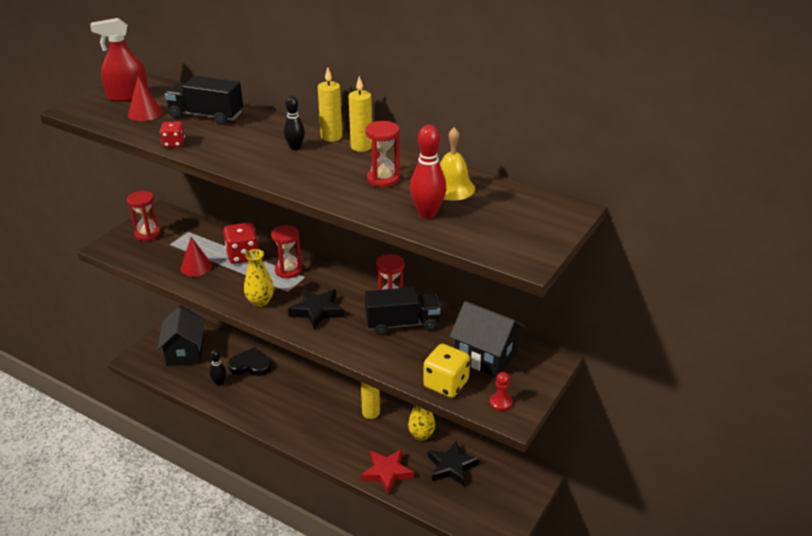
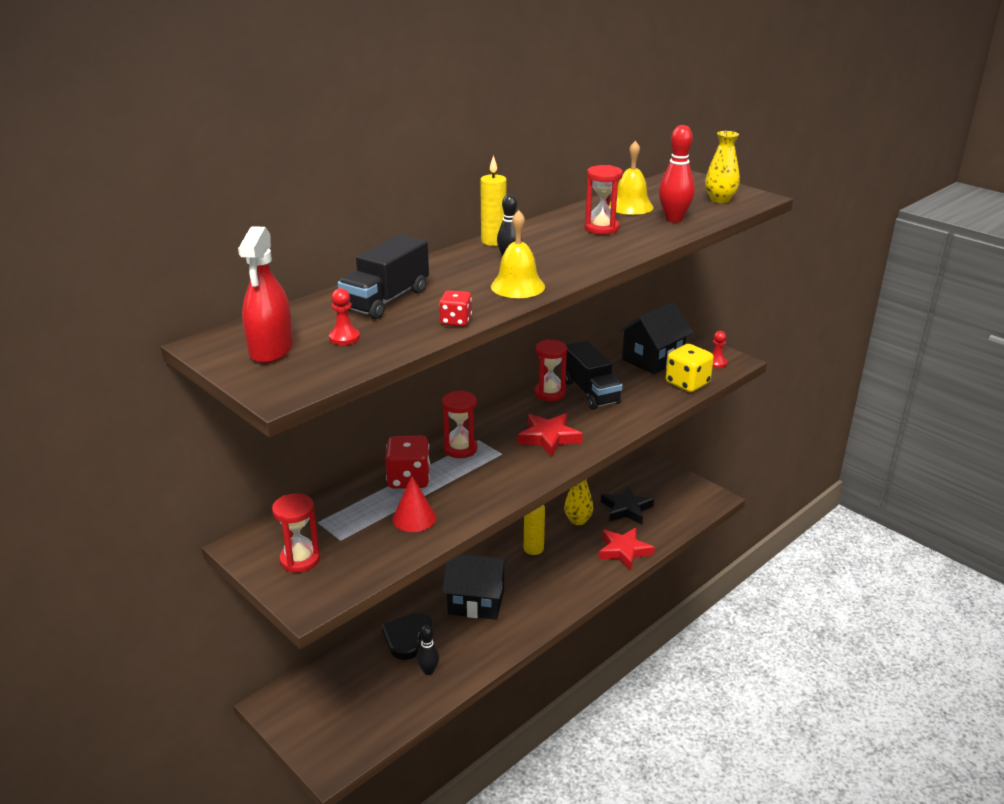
camera: 75 degrees left, 5 degrees down
(145, 113) = (344, 338): red cone -> red pawn
(185, 352) = (346, 703): black house -> black house (476, 602)
(240, 157) = (517, 286): none -> yellow bell
(260, 301) = (515, 473): yellow vase -> yellow vase (720, 200)
(317, 311) = (549, 438): black star -> red star
(361, 146) = (525, 231): yellow candle -> none
(402, 324) = (590, 392): black truck -> black truck turned 150 degrees clockwise

